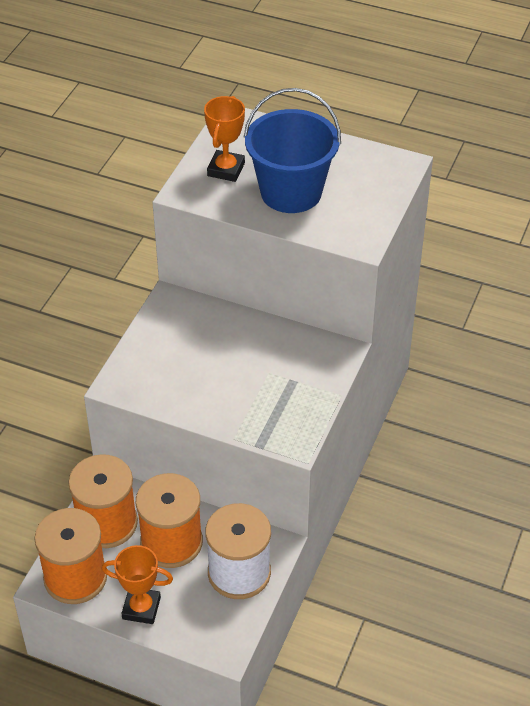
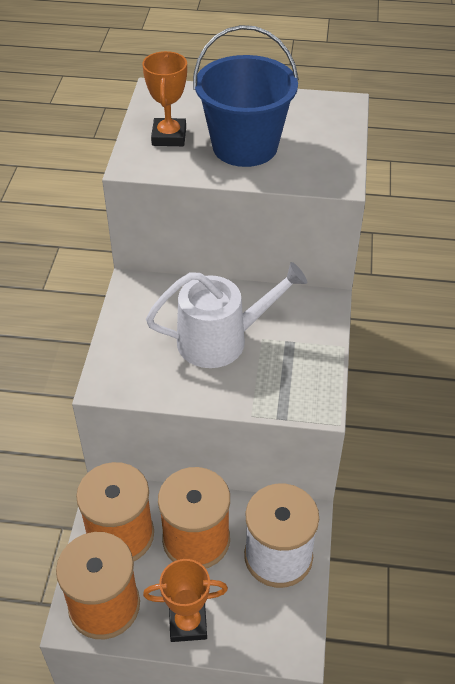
camera: 15 degrees left, 0 degrees up
(231, 366) = (220, 340): none -> white watering can

